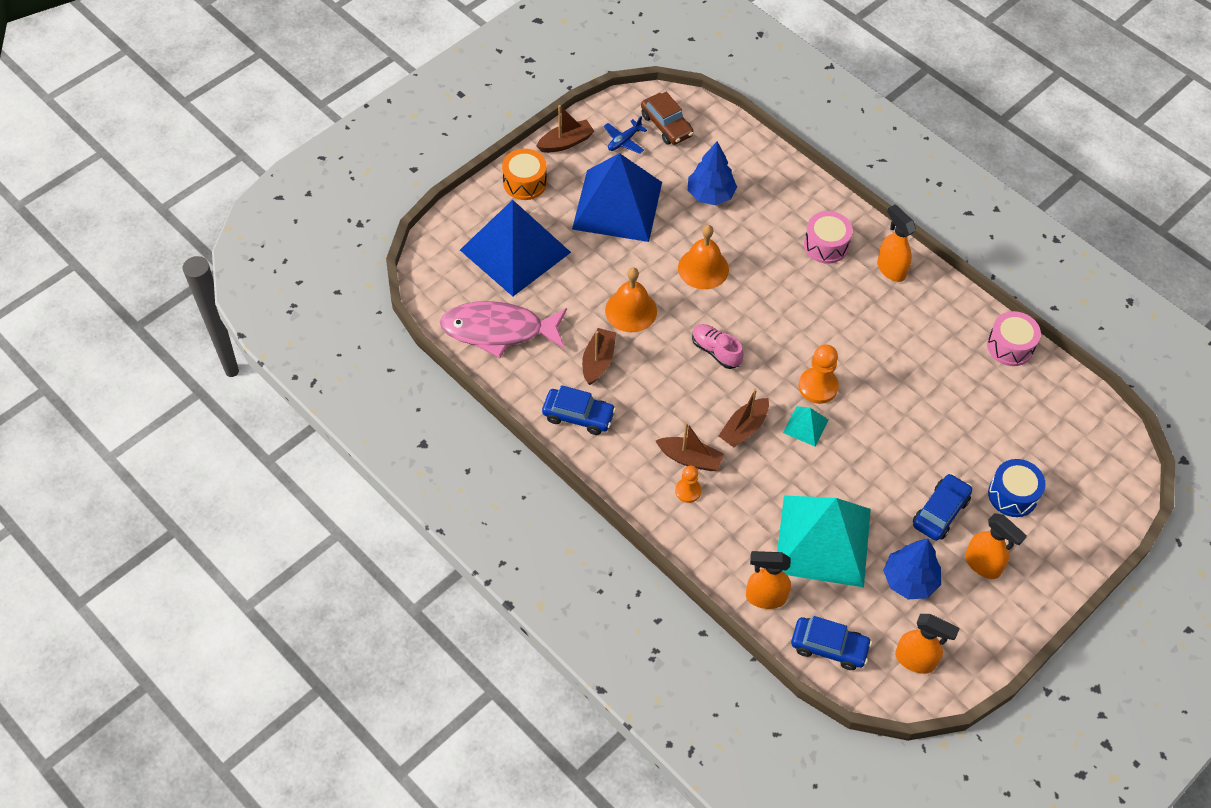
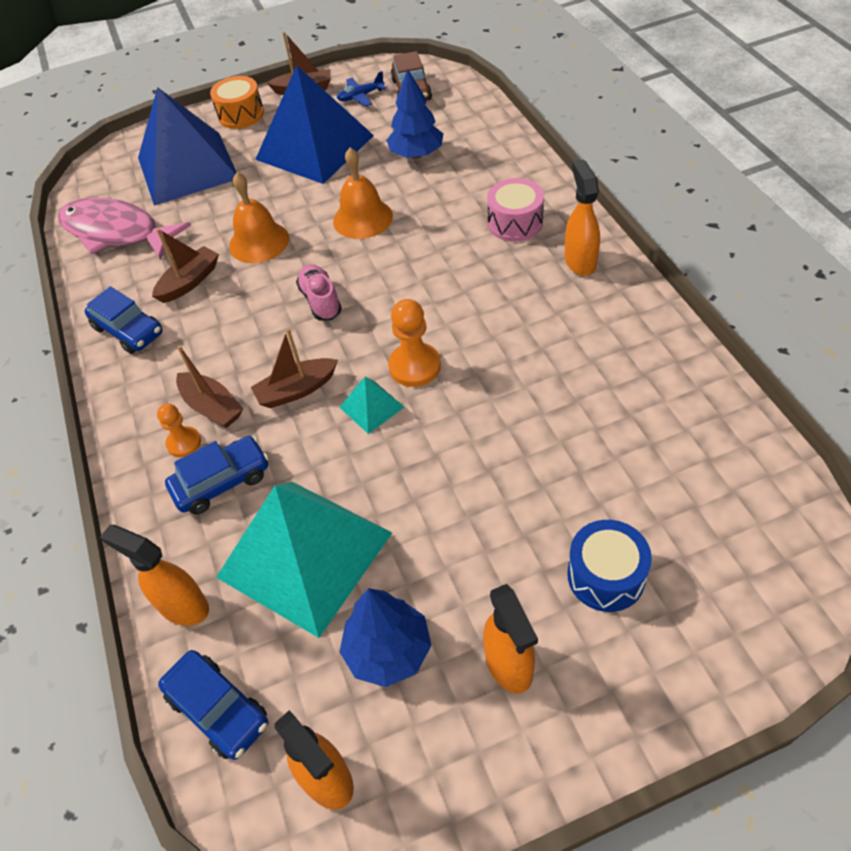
camera: 30 degrees right, 5 degrees down
(940, 512) = (486, 567): blue car -> blue car (222, 482)
(1010, 346) = (695, 380): pink drum -> none

